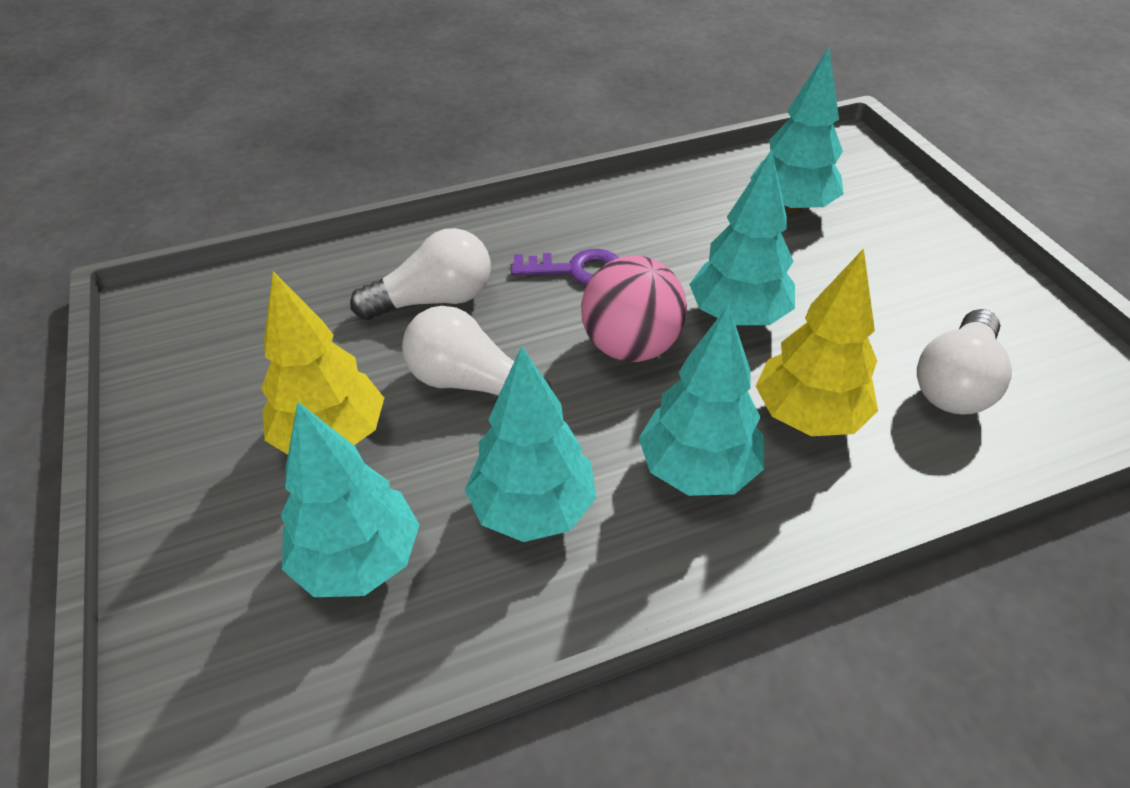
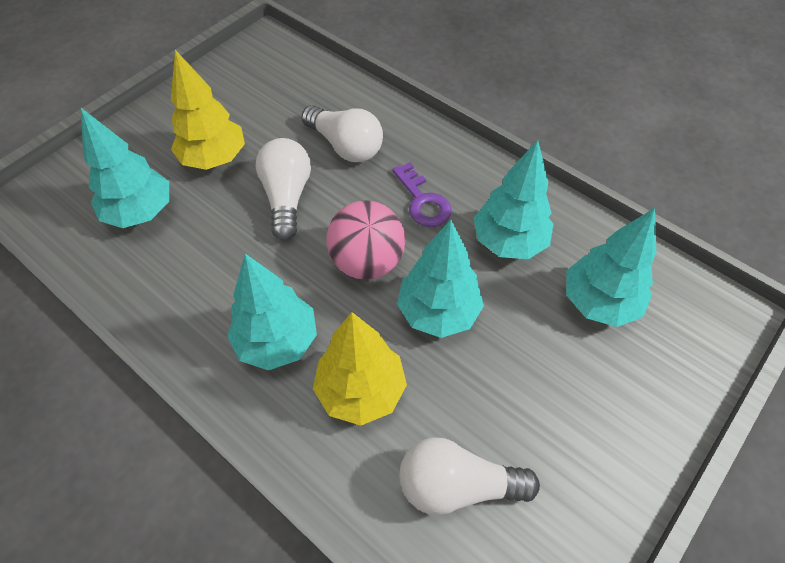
camera: 60 degrees right, 10 degrees up
(533, 509) = (207, 270): turquoise tree -> turquoise tree (509, 242)

